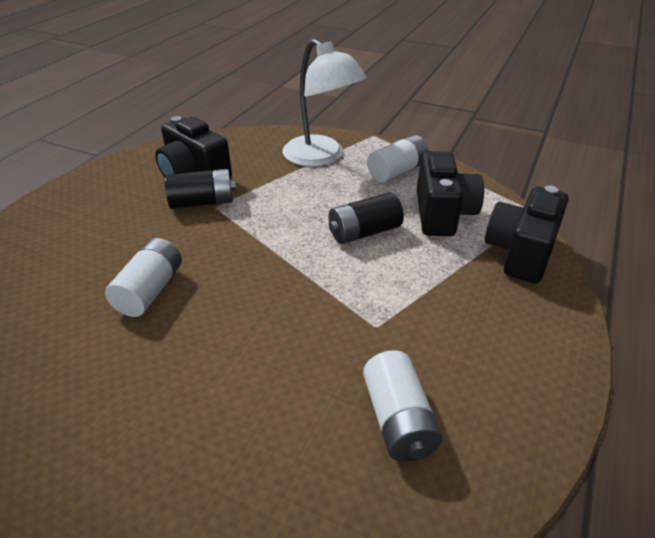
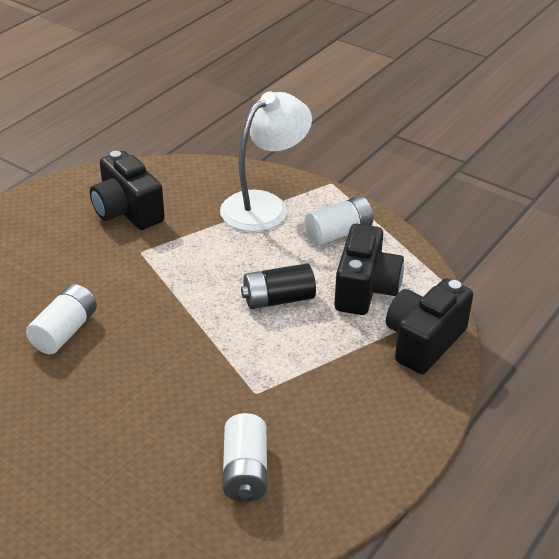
camera: 10 degrees right, 0 degrees up
(202, 202) = (129, 245): black battery -> none
(321, 157) = (264, 205): white lamp -> white lamp turned 105 degrees counterclockwise

